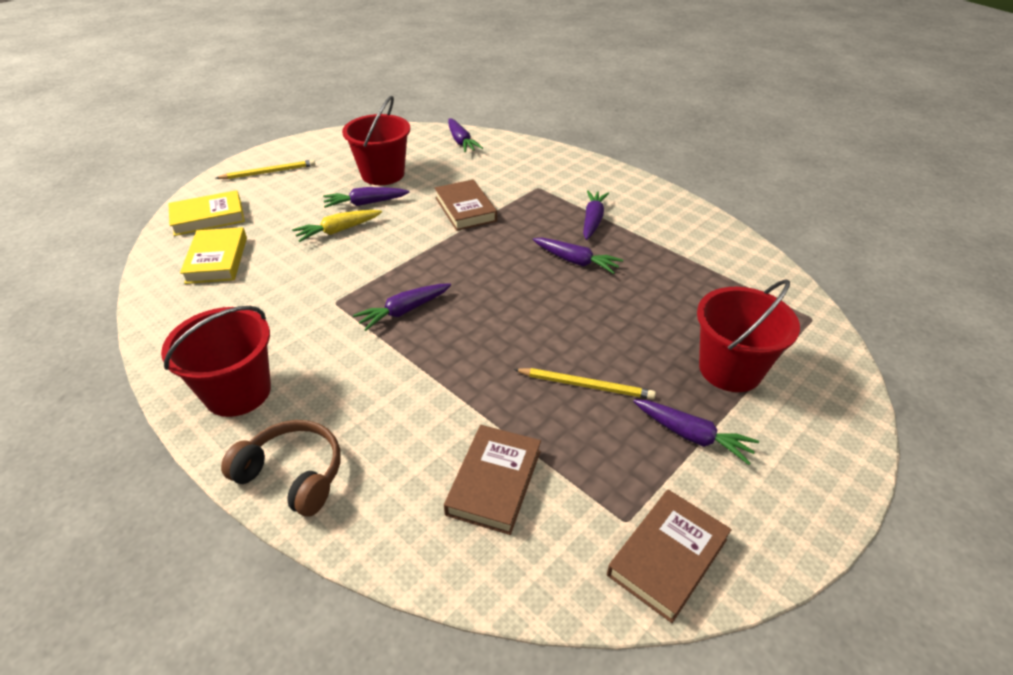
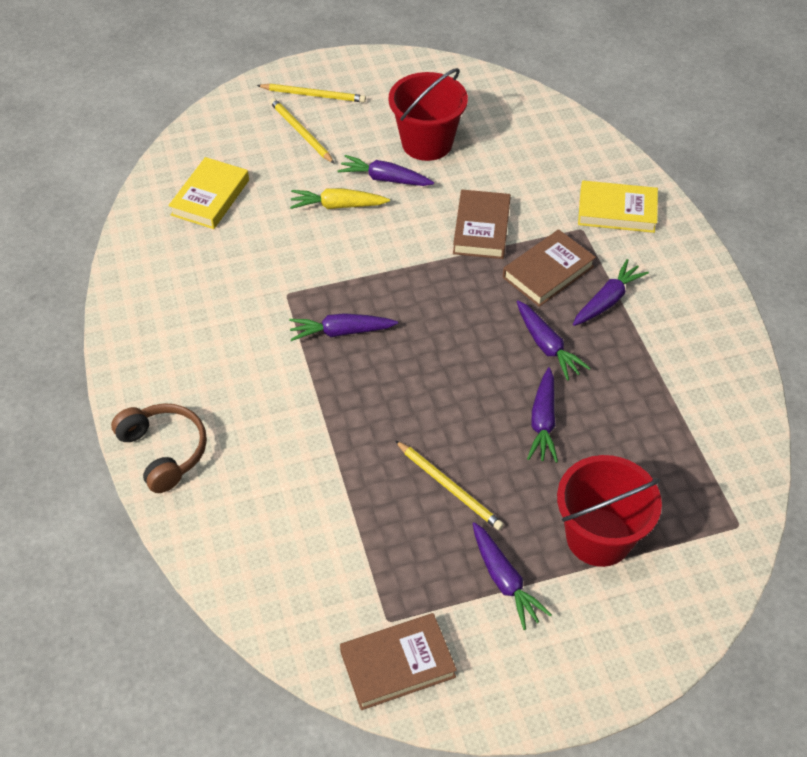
camera: 30 degrees right, 10 degrees up
(208, 217) = (227, 138): yellow book -> yellow book (617, 211)
(238, 392) = (160, 354): red bucket -> none
(273, 196) = (301, 132): none -> yellow pencil
(461, 141) = (544, 124): purple carrot -> purple carrot (543, 422)
(494, 482) = (309, 535): brown book -> brown book (548, 272)

